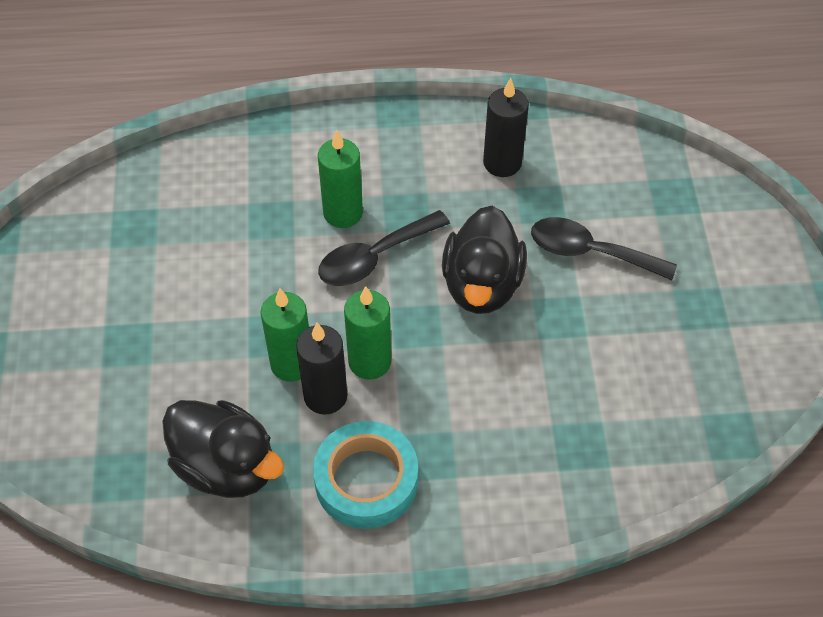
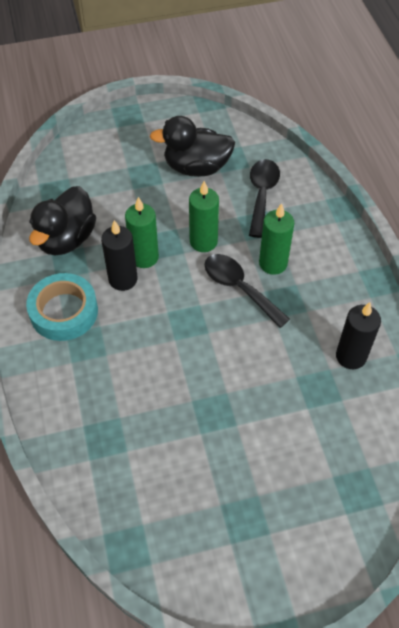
camera: 80 degrees right, 0 degrees up
(369, 362) = (153, 299): green candle -> green candle (203, 242)
(482, 285) = (231, 357): black duck -> black duck (196, 167)
(590, 252) = (280, 428): black spoon -> black spoon (262, 194)

